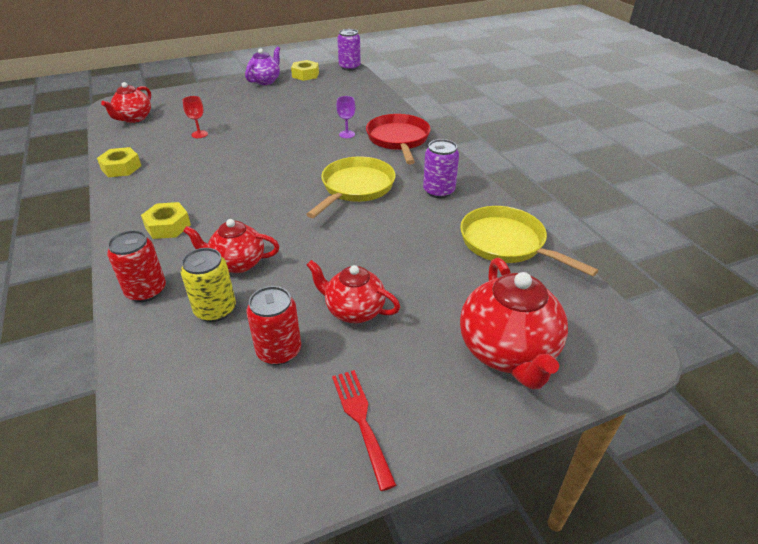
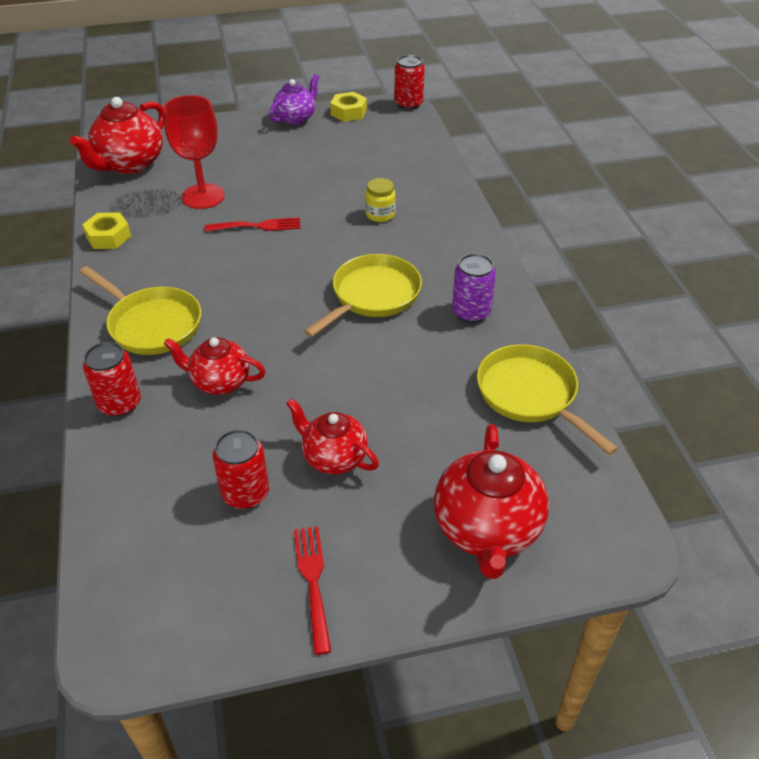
camera: 10 degrees right, 5 degrees up
(134, 118) = (129, 164): red teapot -> red teapot, size x1.58
(168, 226) = (151, 324): yellow nut -> yellow pan
(199, 134) = (203, 196): red goblet -> red goblet, size x2.17
(215, 310) = (188, 436): yellow can -> none
(249, 150) = (257, 226): none -> red fork
(347, 134) = (380, 214): purple goblet -> yellow jar
(349, 67) = (408, 104): purple can -> red can
(398, 140) = (442, 230): red pan -> none

